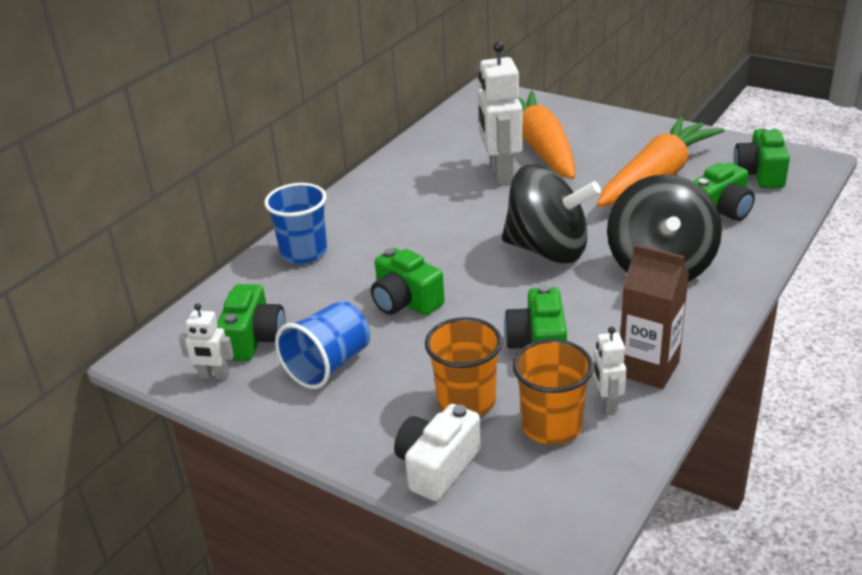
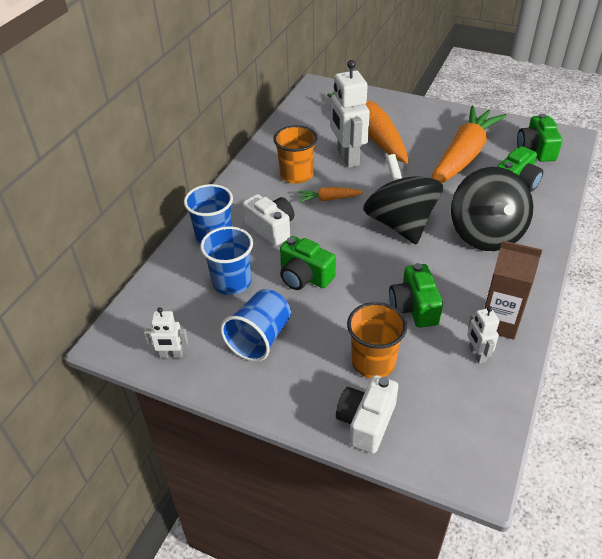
camera: 10 degrees left, 10 degrees up
(254, 339) = (194, 319): green camera -> none
(311, 302) = (232, 282): none -> blue cup
(378, 247) = (271, 228): none -> white camera
(462, 218) = (329, 199): none -> orange carrot
(548, 250) = (400, 224): black spinning top -> black spinning top turned 120 degrees counterclockwise
(552, 426) = (442, 378): orange cup -> orange cup (296, 175)

